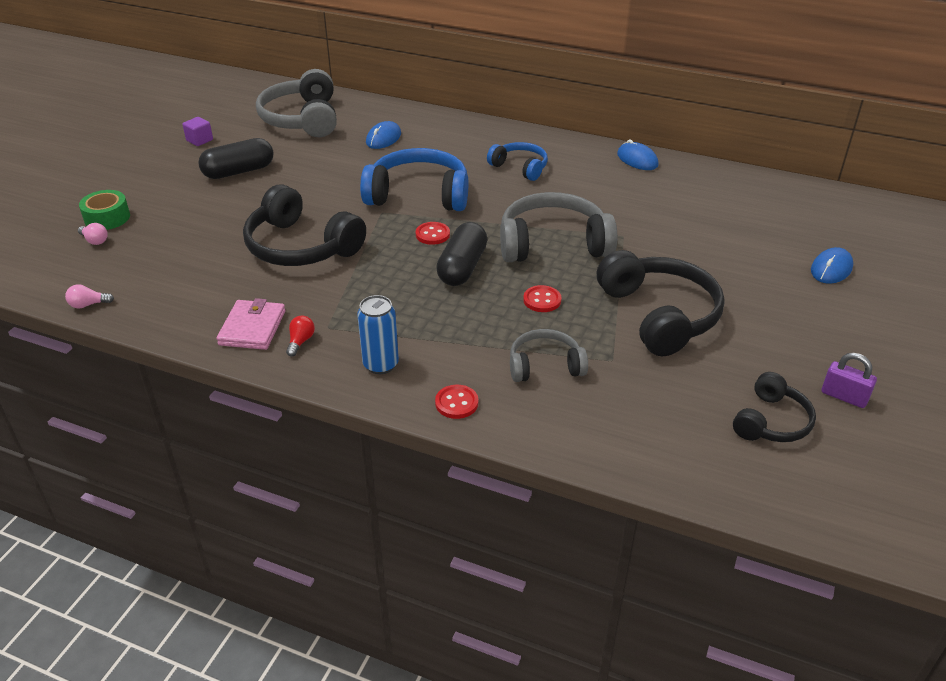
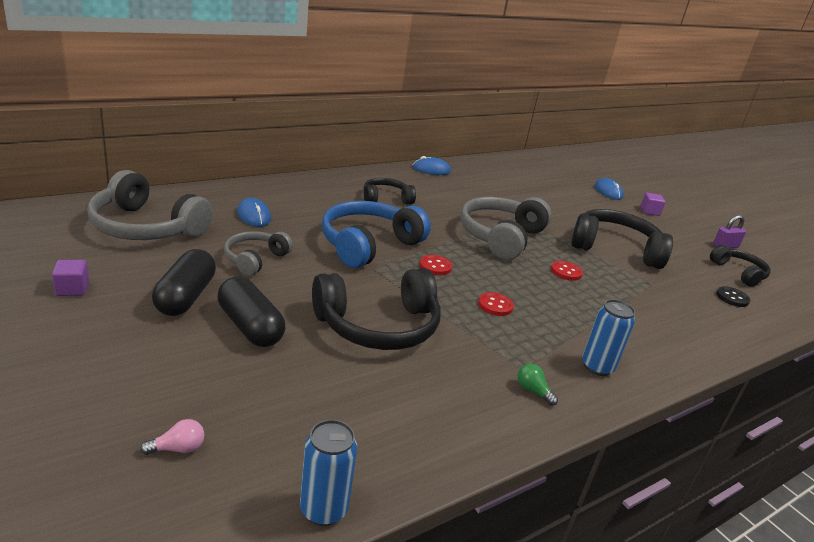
camera: 60 degrees left, 10 degrees down
(88, 304) = (323, 509): pink light bulb -> blue can
(107, 218) = (137, 418): green tape -> none
(252, 328) = (488, 408): pink wallet -> none
(300, 341) = (533, 391): red light bulb -> green light bulb
(456, 403) = (668, 357): red button -> red button (495, 305)
(462, 267) = (495, 277): black capsule -> black capsule (250, 326)
(520, 167) = (386, 199): blue headphones -> black headphones
(545, 366) = (644, 306): grey headphones -> grey headphones (255, 259)
(679, 427) = (732, 298): none -> black button
(834, 313) = (649, 211): none -> purple cube

